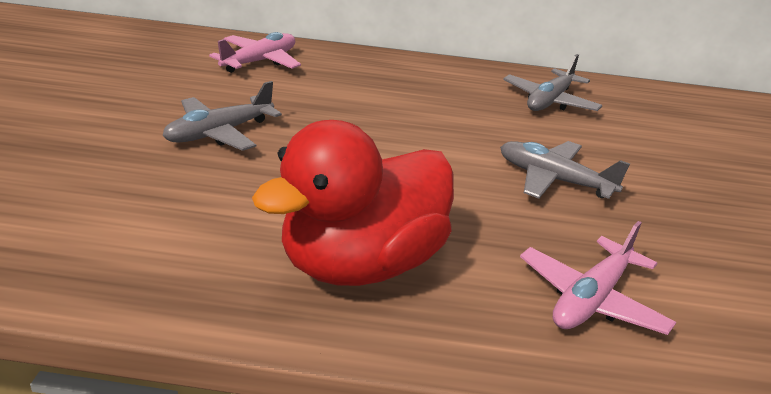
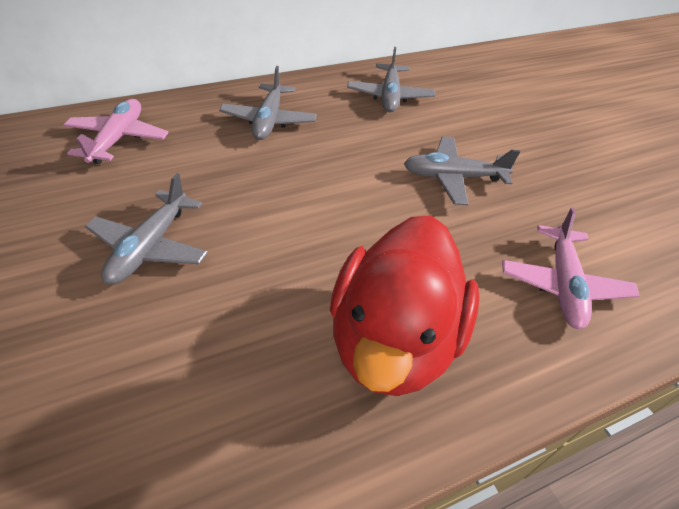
camera: 30 degrees left, 15 degrees up
(402, 85) = (269, 120): none -> grey plane

